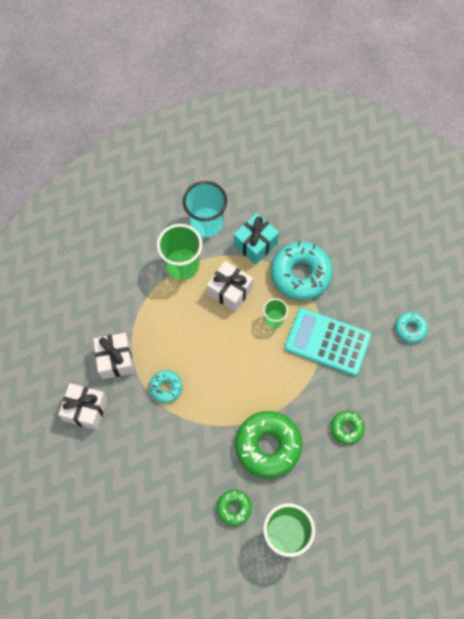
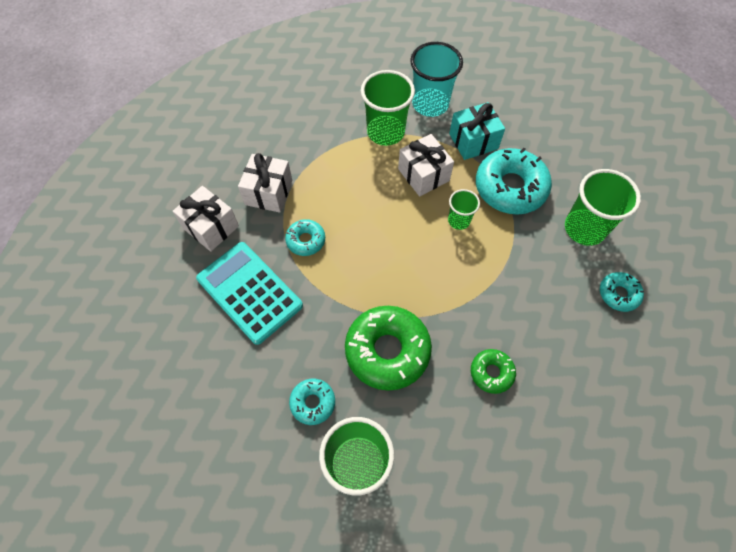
camera: 25 degrees right, 5 degrees down
(234, 508) = (313, 403): green donut -> turquoise donut
(327, 342) = (510, 268): turquoise calculator -> turquoise calculator (249, 292)
(368, 286) = (584, 229): none -> green cup

